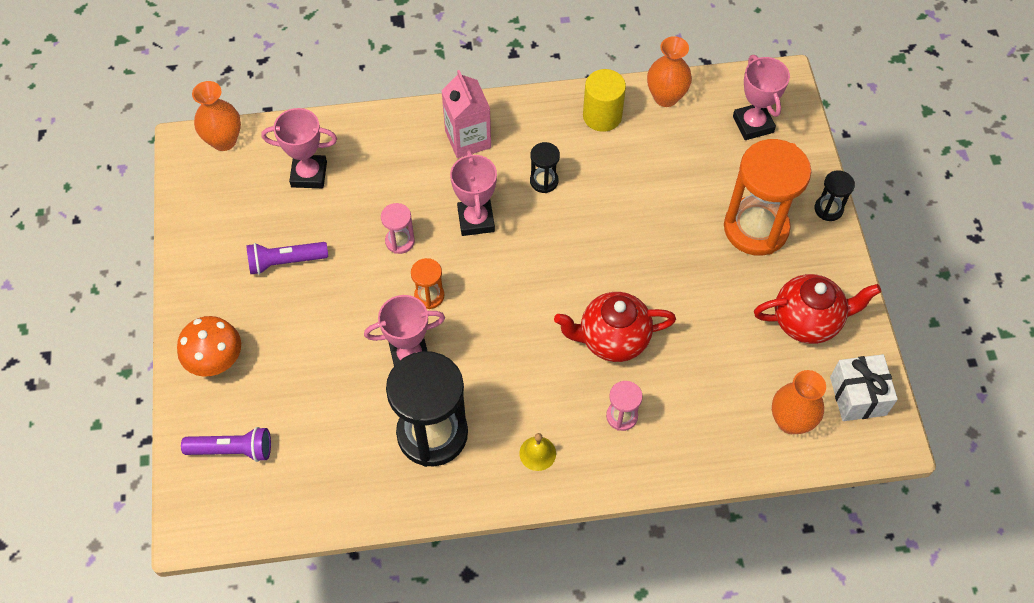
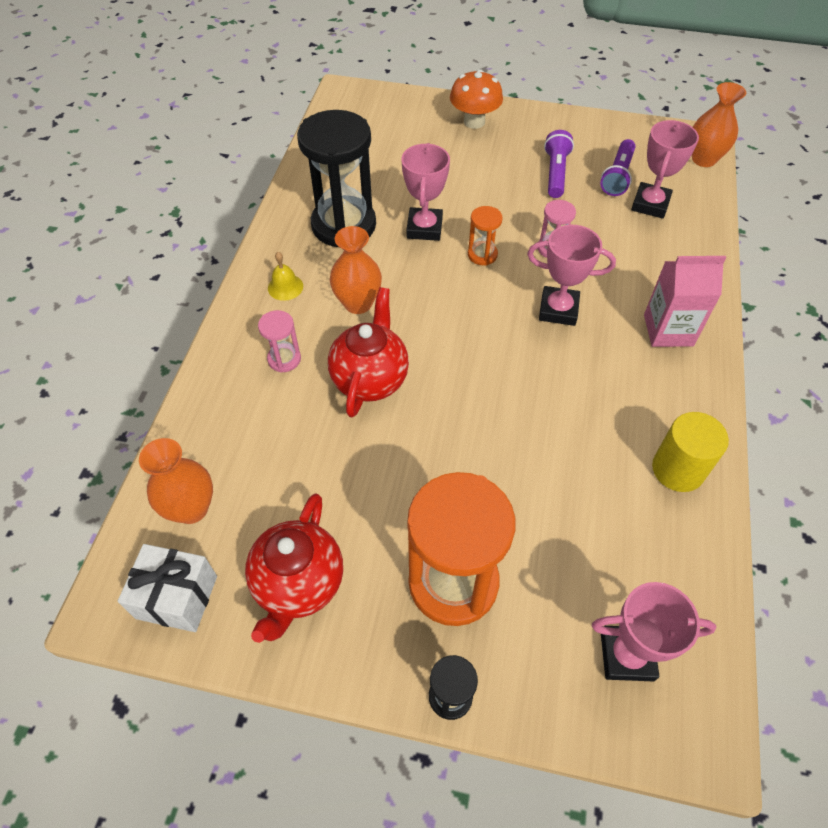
camera: 110 degrees right, 5 degrees down
(232, 450) = (393, 118): purple flashlight -> purple flashlight (617, 176)
(544, 181) = (592, 381): black hourglass -> none
(666, 97) = (697, 556): orange vase -> orange vase (358, 303)

